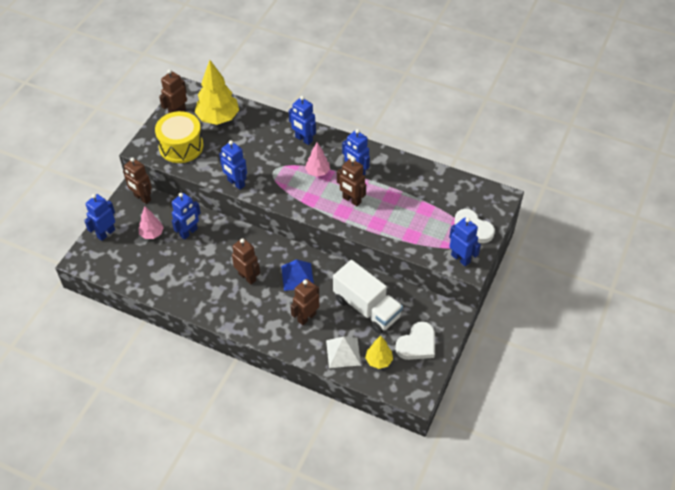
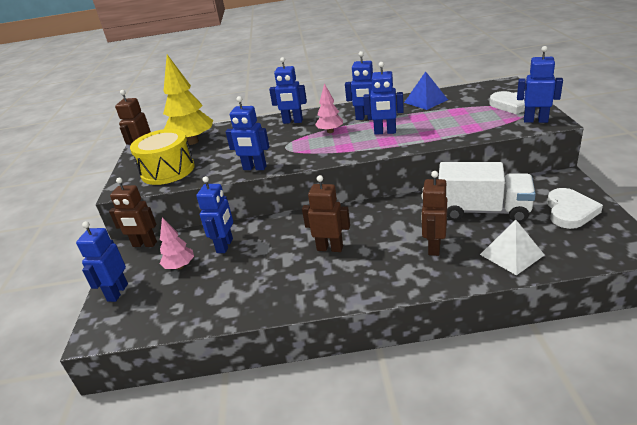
camera: 25 degrees left, 20 degrees down
(297, 276) = (383, 223): blue pyramid -> blue pyramid (426, 101)
(351, 200) = (385, 132): brown robot -> blue robot
(378, 360) = (556, 242): yellow tree -> none

